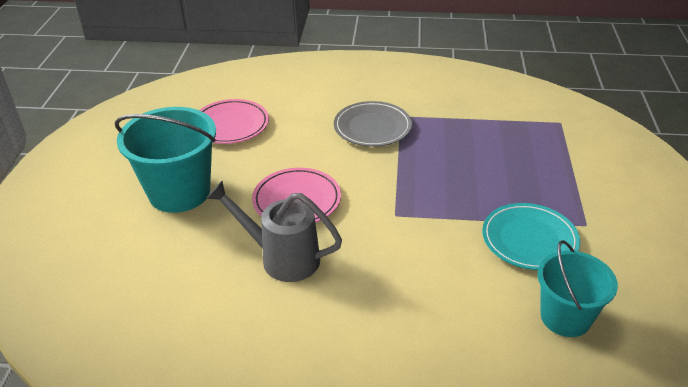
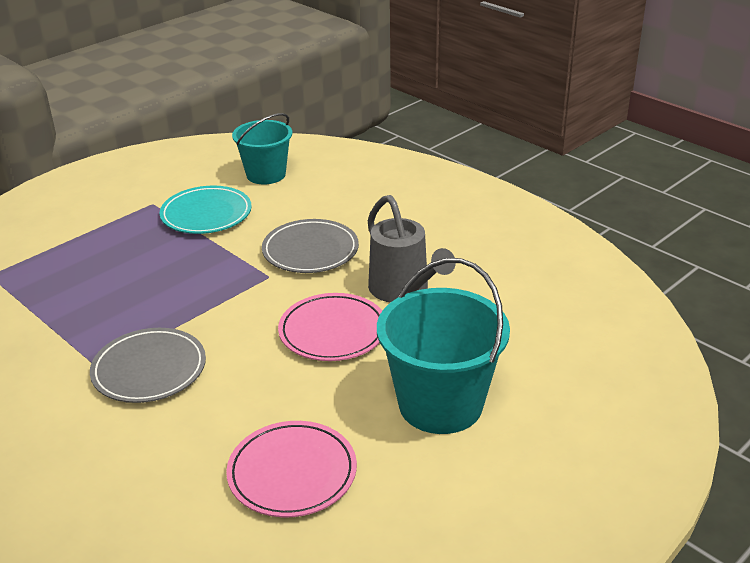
camera: 140 degrees left, 5 degrees down
(397, 253) = (310, 250): none -> grey plate

